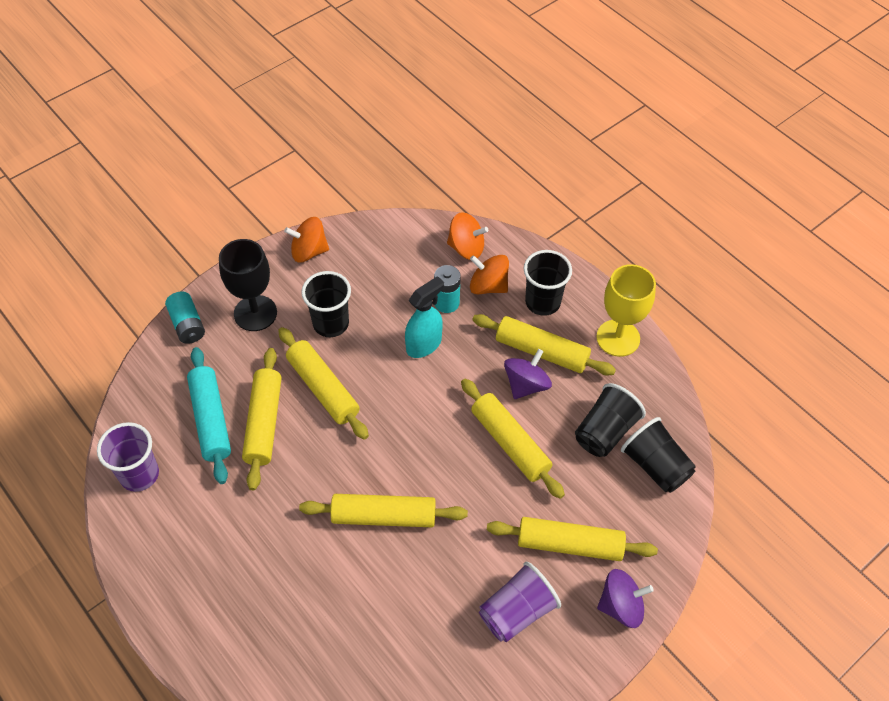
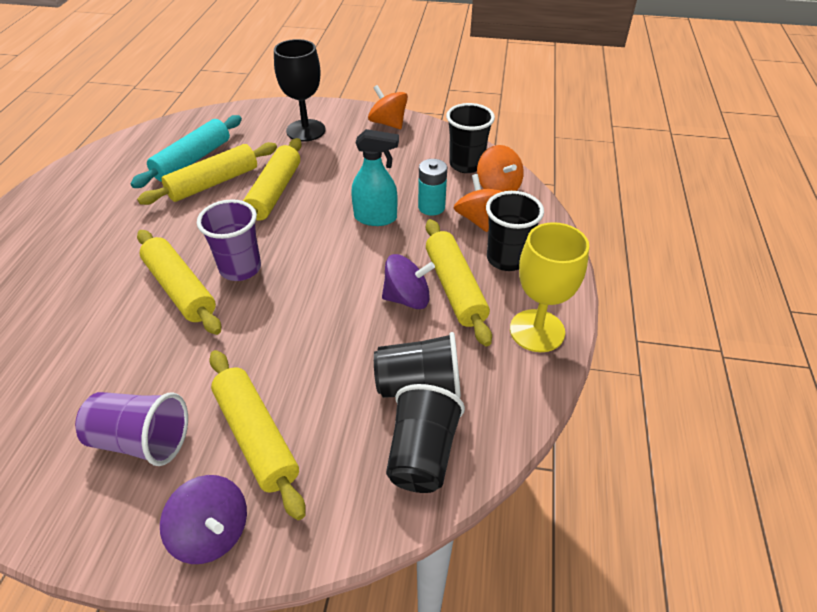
camera: 50 degrees right, 10 degrees down
(139, 474) = (117, 156): purple cup -> purple cup (240, 268)
(187, 325) = (263, 111): turquoise battery -> none
(331, 324) = (338, 165): black cup -> black cup (466, 164)
(510, 443) = (333, 324): yellow rolling pin -> none

